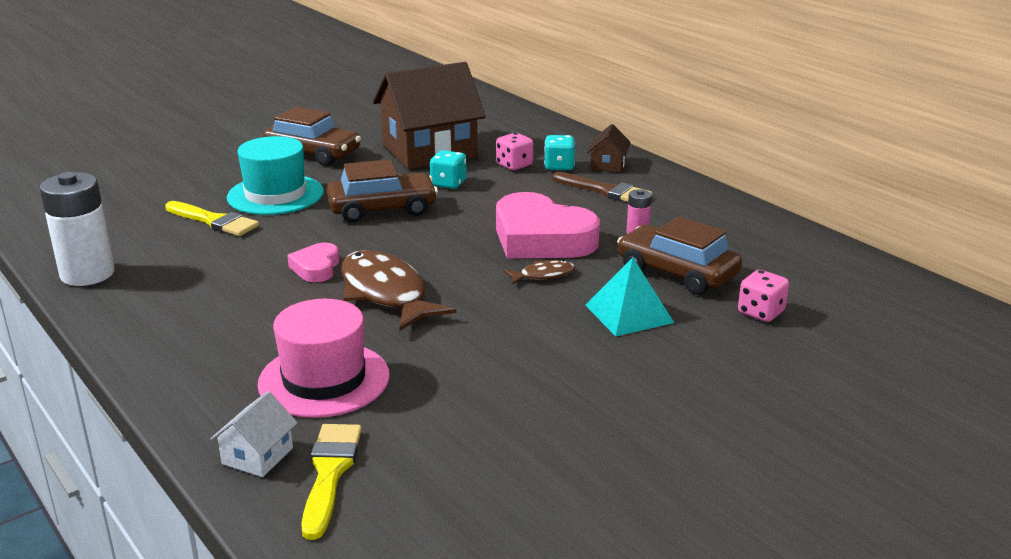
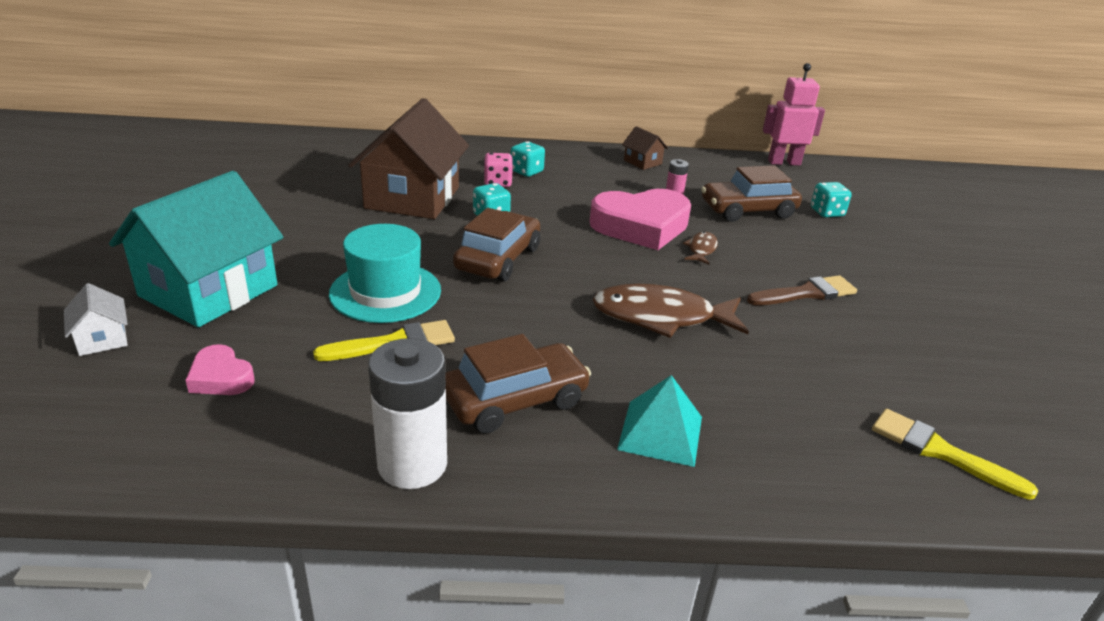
camera: 55 degrees left, 5 degrees up
(204, 153) = (209, 290): none -> turquoise house
(257, 456) = (893, 480): white house -> white house (102, 339)
(313, 153) = (321, 241): brown car -> brown car (515, 400)
(316, 268) = (573, 329): pink heart -> pink heart (221, 377)
(324, 379) = (786, 400): pink hat -> none
(606, 191) = (593, 176): brown brush -> brown brush (806, 293)
(608, 165) = (551, 158): brown house -> brown house (642, 162)
(629, 313) = (790, 247): turquoise pyramid -> turquoise pyramid (660, 432)
(761, 312) = (827, 212): pink dice -> turquoise dice
(853, 259) = (784, 162): none -> pink robot

